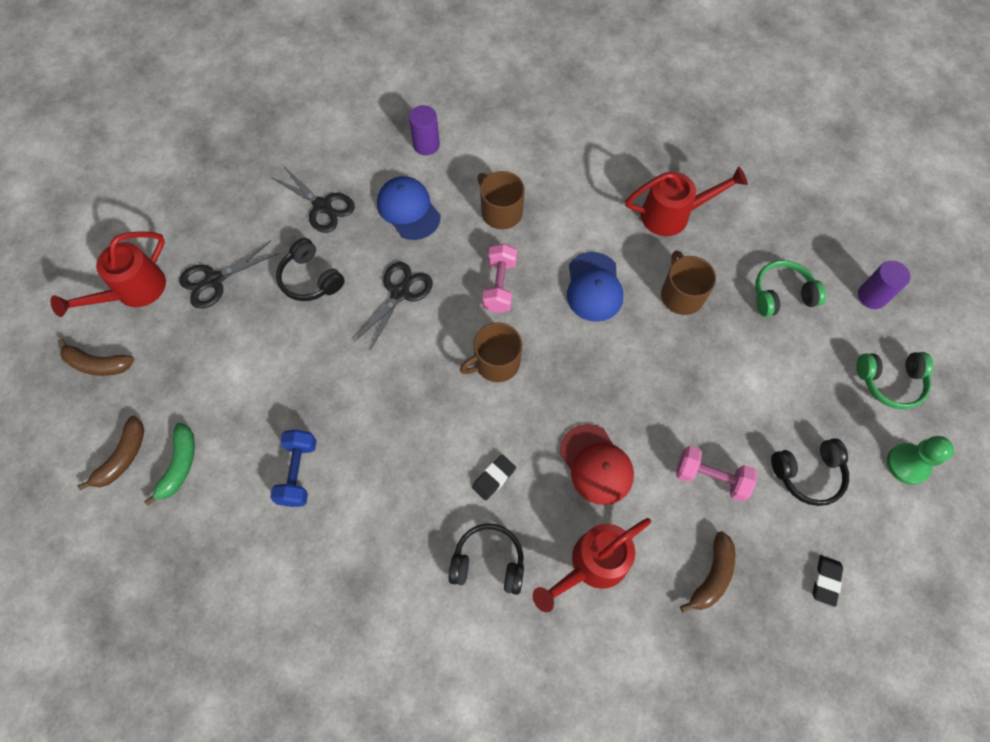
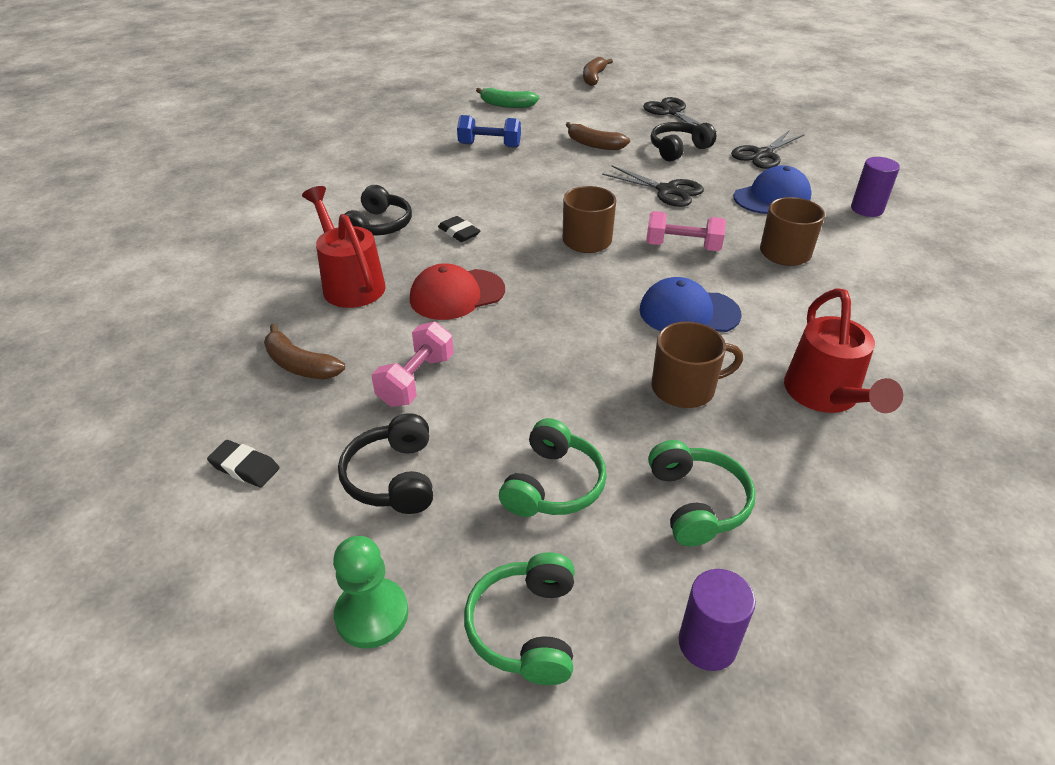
camera: 95 degrees right, 25 degrees down
(123, 457) = (517, 88): brown banana -> brown banana (594, 144)
(133, 291) = (658, 85): red watering can -> none
(788, 374) = (553, 485): none -> green headphones

